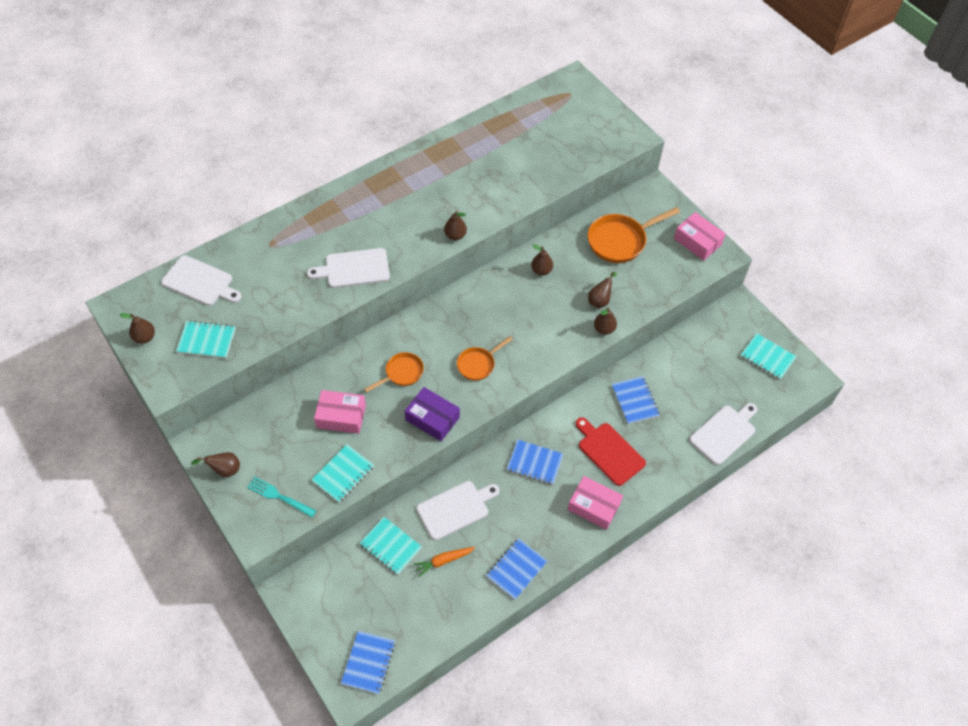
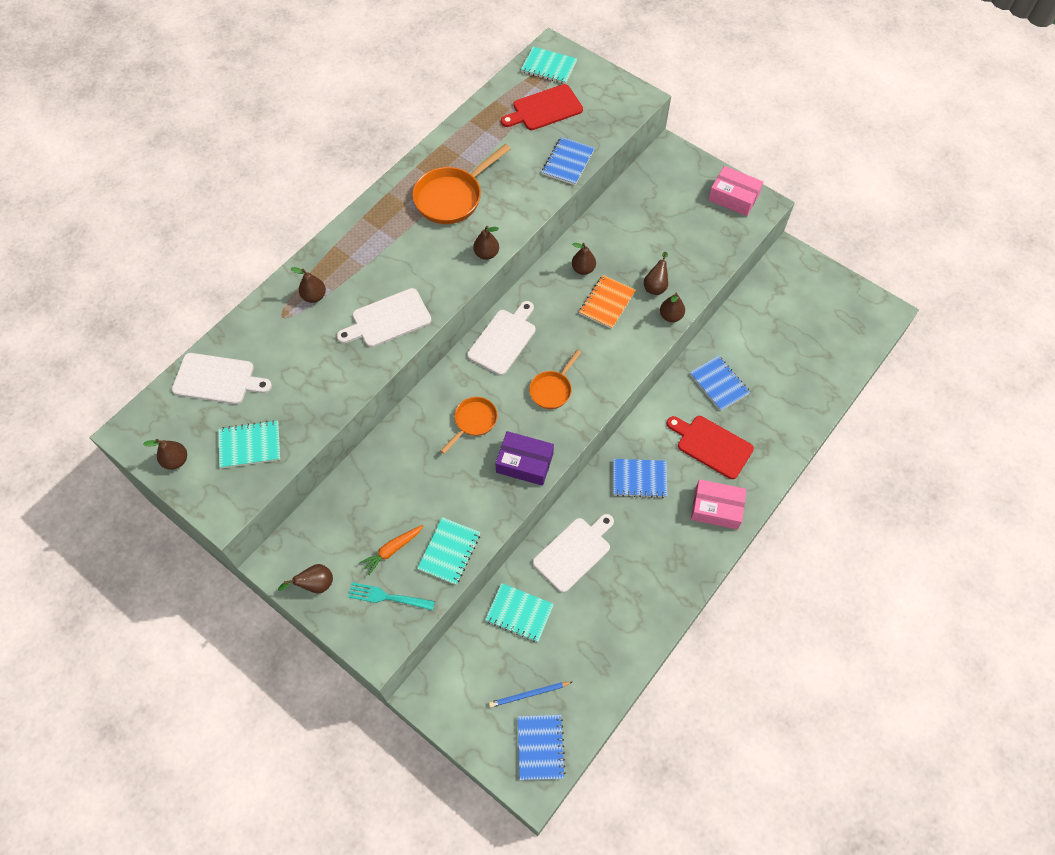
camera: 15 degrees left, 5 degrees up
(301, 235) = (314, 296): none -> brown pear
(341, 416) = (424, 487): pink box -> none
(374, 616) = (529, 694): none -> blue pencil
(443, 561) = (581, 612): orange carrot -> orange carrot (392, 550)
(516, 569) = (660, 599): blue notebook -> blue notebook (568, 162)
(549, 127) = (544, 109): none -> red cutting board
(552, 304) = (607, 303): none -> orange notebook
(620, 241) = (654, 216): orange pan -> orange pan (452, 197)
(724, 433) = (820, 393): white cutting board -> white cutting board (503, 340)
(767, 357) = (835, 302): turquoise notebook -> turquoise notebook (549, 67)

